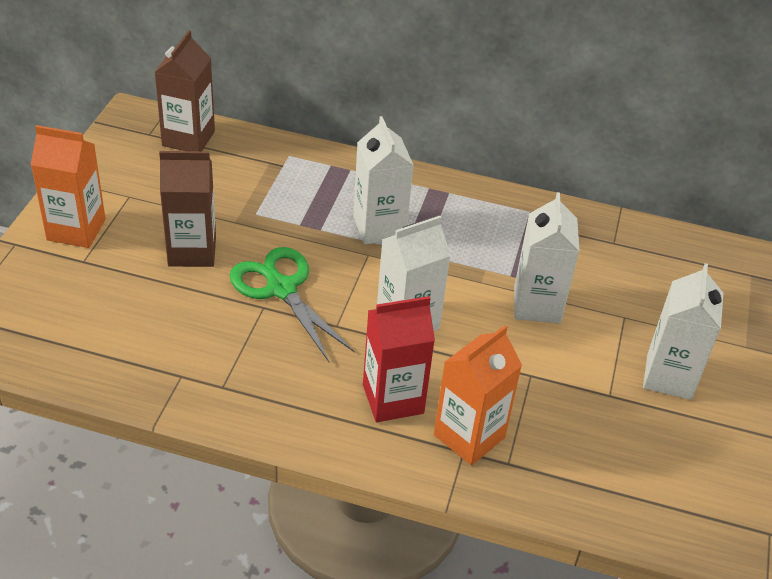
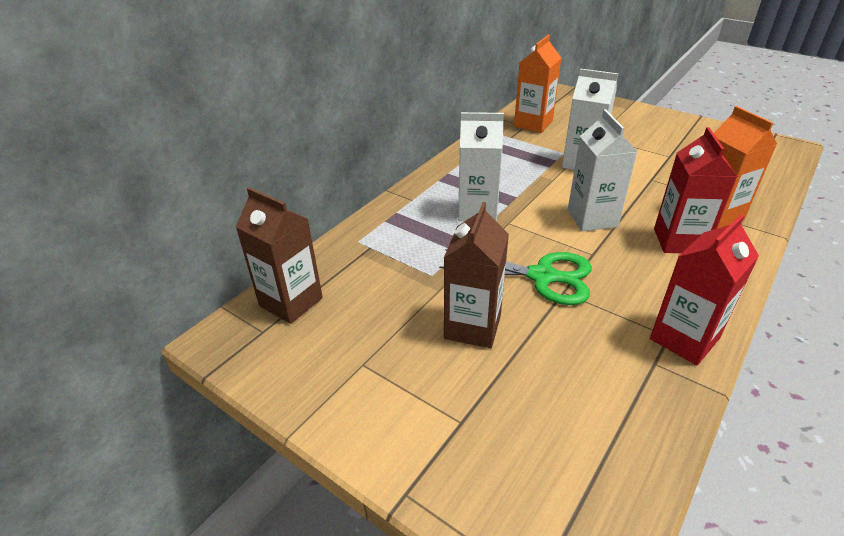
camera: 65 degrees left, 5 degrees down
(76, 230) = (402, 421): orange carton -> orange carton (533, 124)
(221, 398) = (684, 339): none -> red carton
(281, 289) = (542, 276): green scissors -> green scissors turned 150 degrees counterclockwise
(669, 376) = (652, 134): white carton -> none

